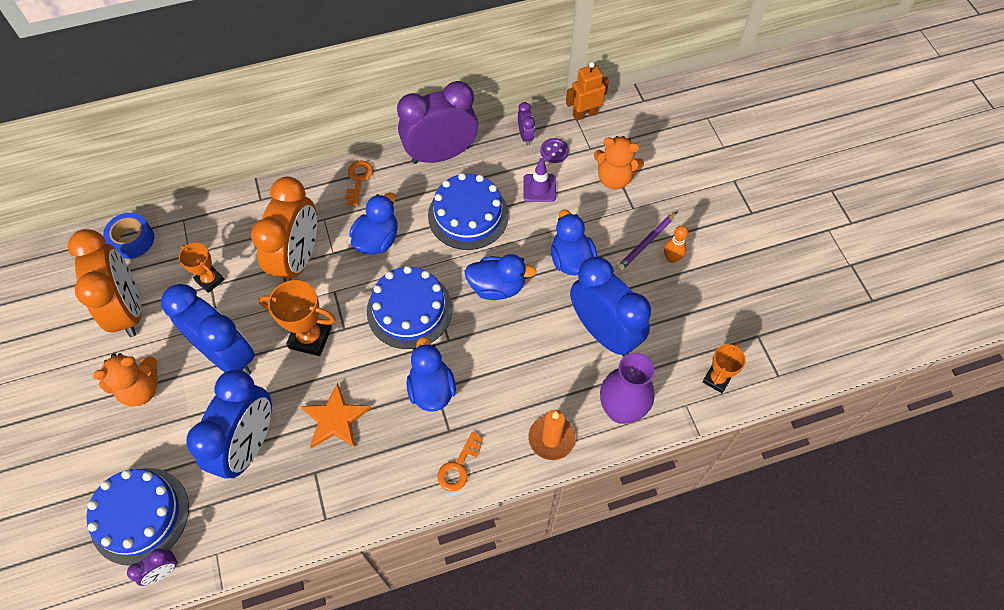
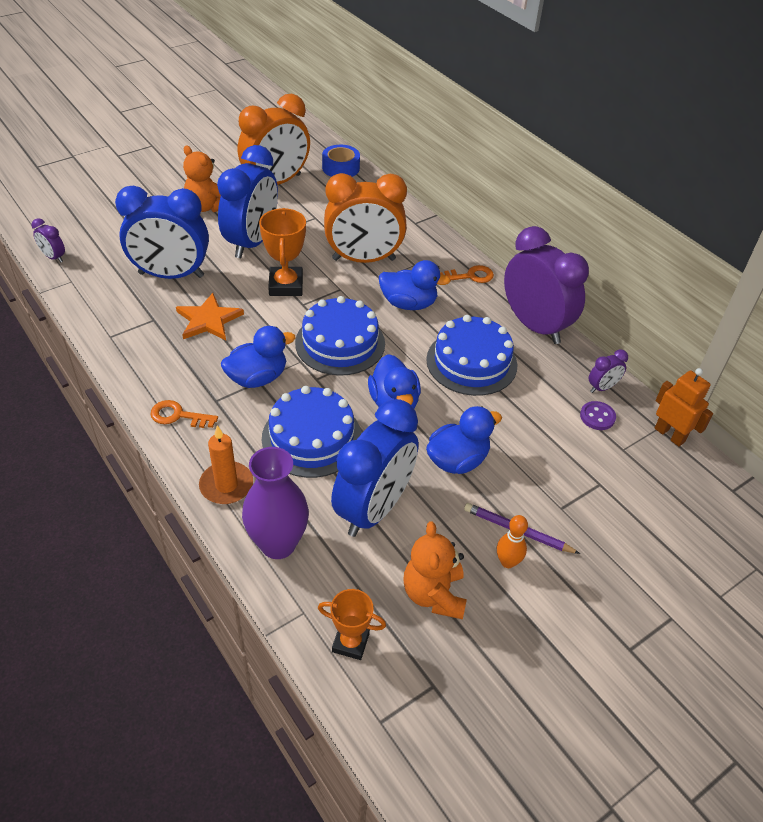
camera: 70 degrees right, 15 degrees down
(140, 515) = (99, 234): blue cake -> blue cake (312, 438)
(209, 280) = (320, 215): orange trophy -> none
(539, 188) = (539, 413): purple traffic cone -> none
(614, 178) = (594, 481): orange teddy bear -> orange teddy bear (434, 594)

